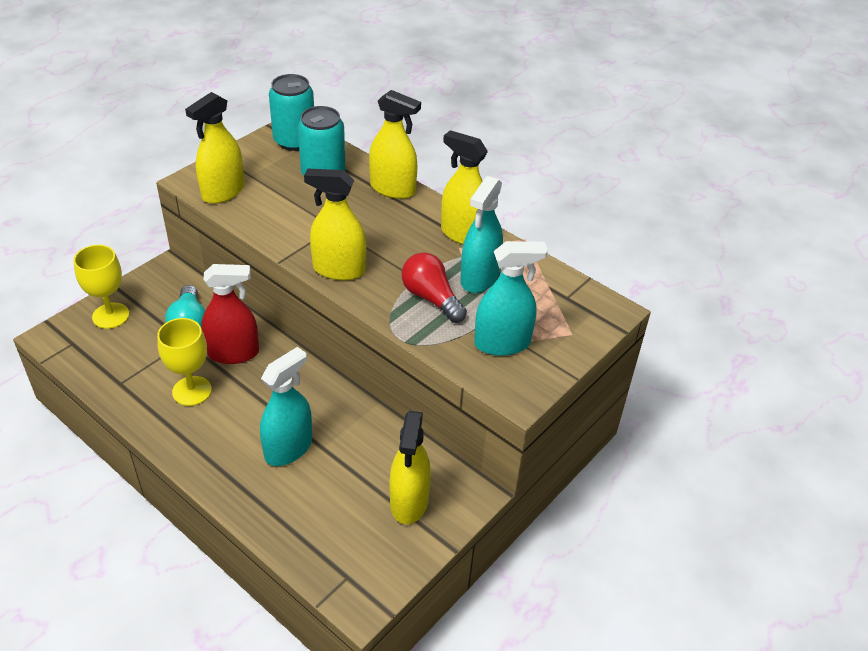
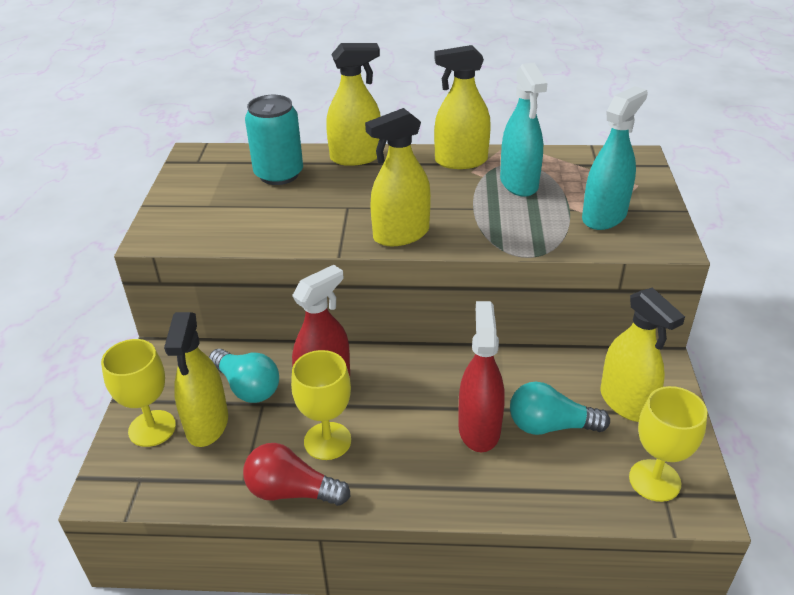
camera: 35 degrees left, 5 degrees down
(223, 192) = (201, 230): yellow spray bottle -> yellow spray bottle (207, 424)
(288, 448) = (479, 429): turquoise spray bottle -> red spray bottle
(294, 141) = (213, 162): turquoise can -> none
(336, 479) = (550, 426): none -> turquoise light bulb
(353, 564) = (654, 480): none -> yellow goblet
(431, 298) = (506, 215): red light bulb -> red light bulb (291, 491)

